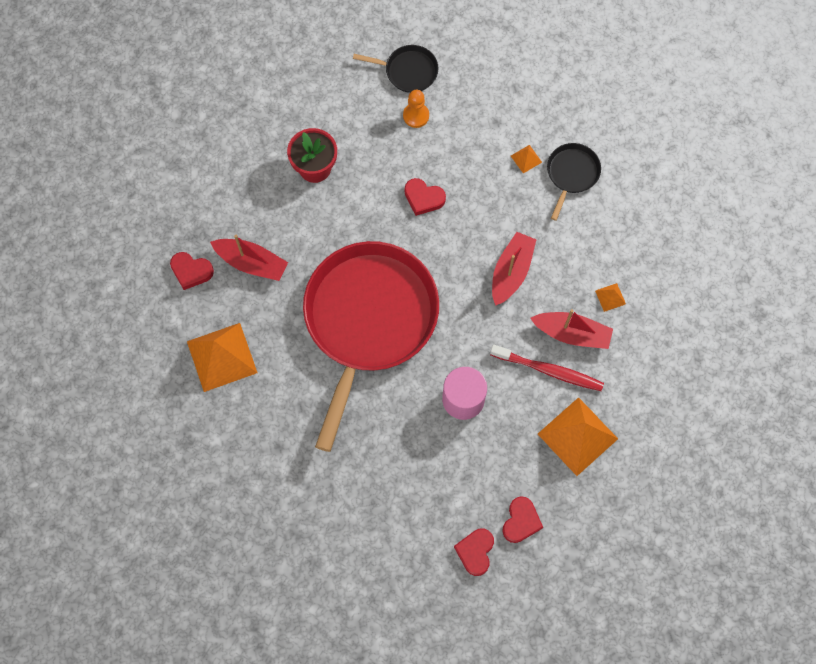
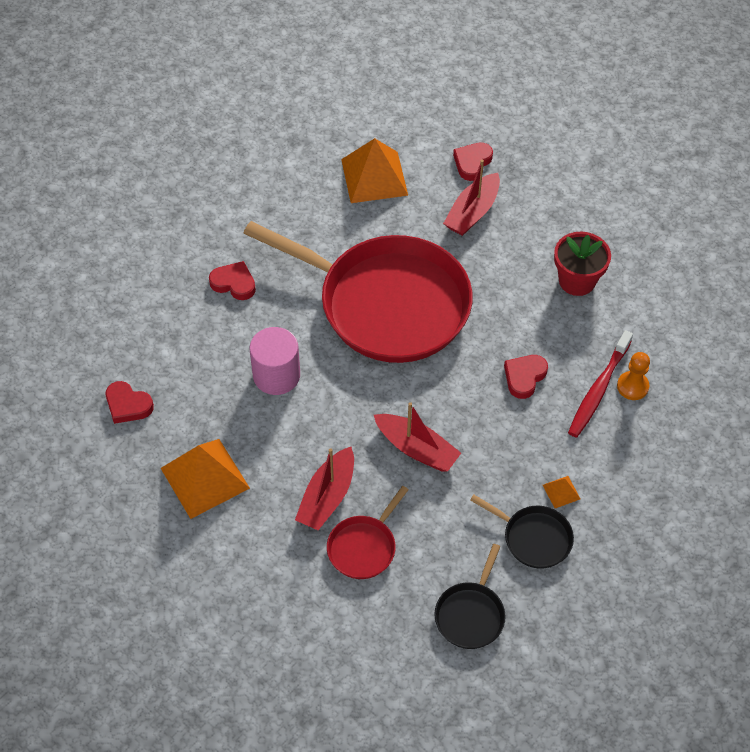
camera: 100 degrees right, 15 degrees down
(408, 71) = (694, 388): black pan -> black pan (471, 615)
(475, 552) = (109, 358): red heart -> red heart (234, 283)
(549, 370) = (288, 464): red toothbrush -> red toothbrush (598, 389)
(610, 297) = (363, 547): orange pyramid -> red pan

